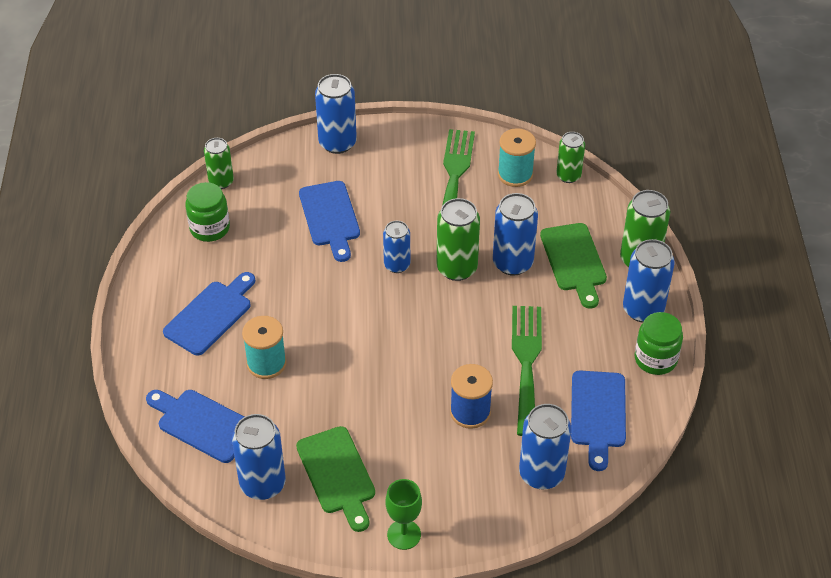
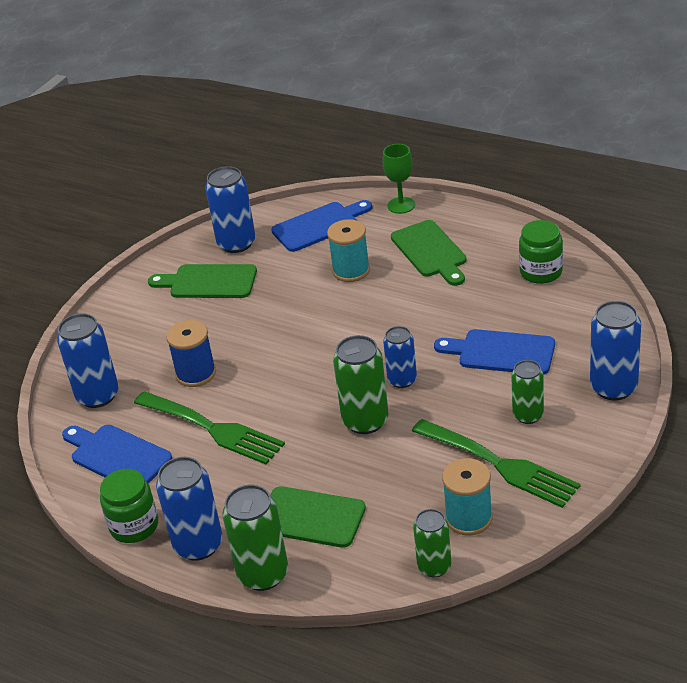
camera: 125 degrees right, 10 degrees down
(211, 315) = (430, 252): blue cutting board -> green cutting board
(221, 182) = (603, 292): green can -> green can (528, 415)
(404, 534) = (124, 302): green goblet -> green goblet (401, 205)
(512, 263) = (340, 465): blue can -> none

